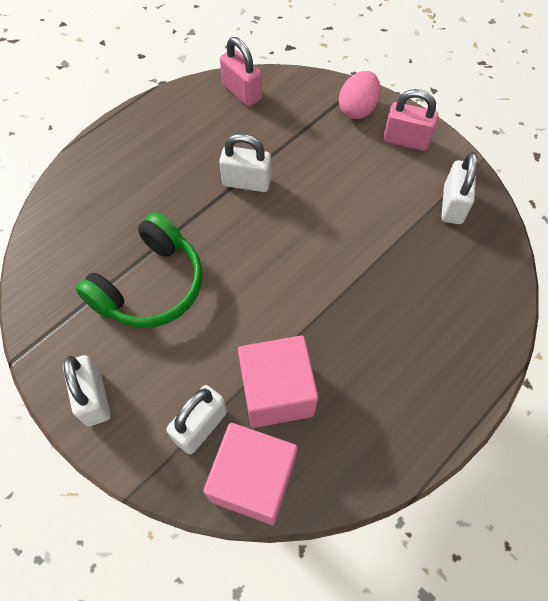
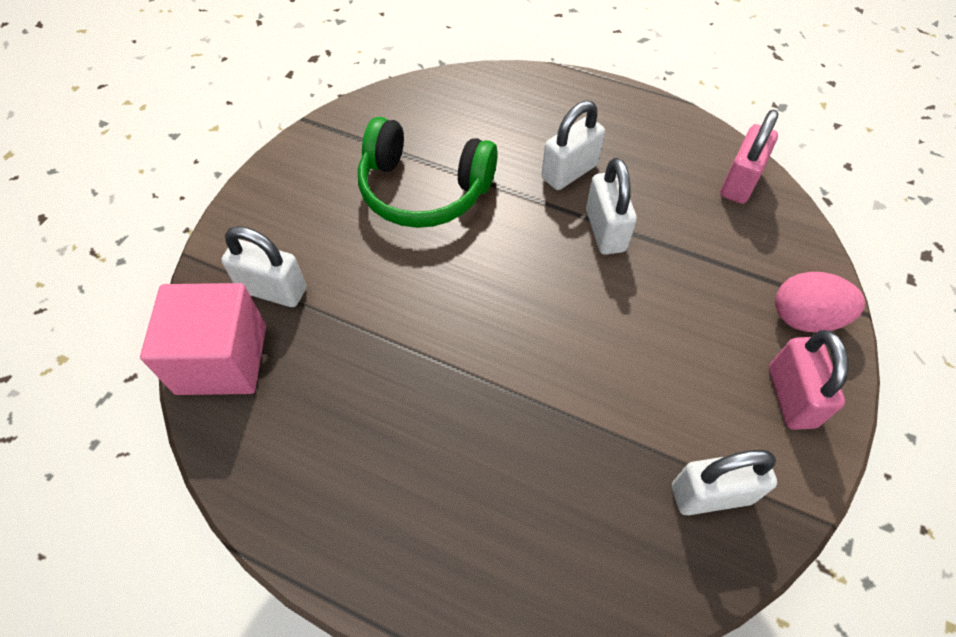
camera: 70 degrees right, 5 degrees down
(94, 398) = (280, 191): white padlock -> white padlock (569, 172)
(277, 392) = (333, 350): pink cube -> none

